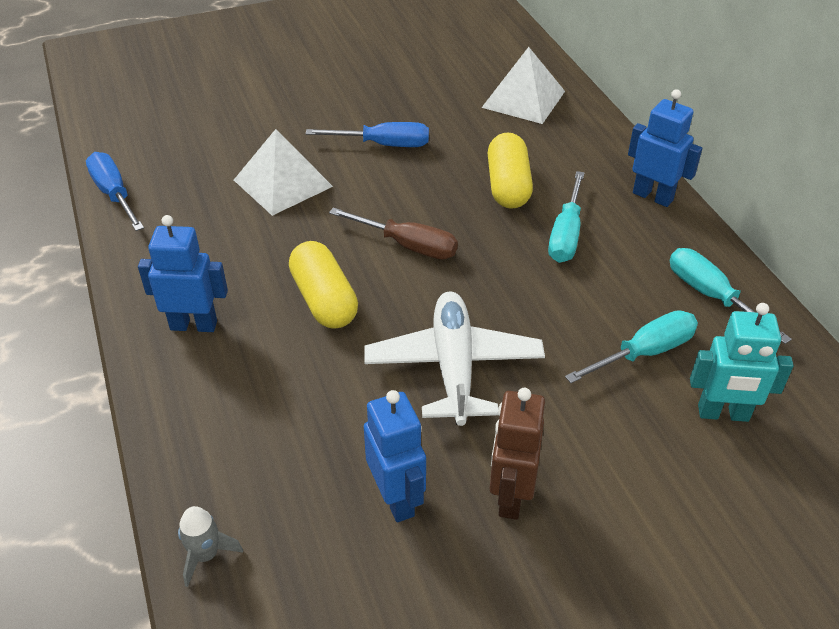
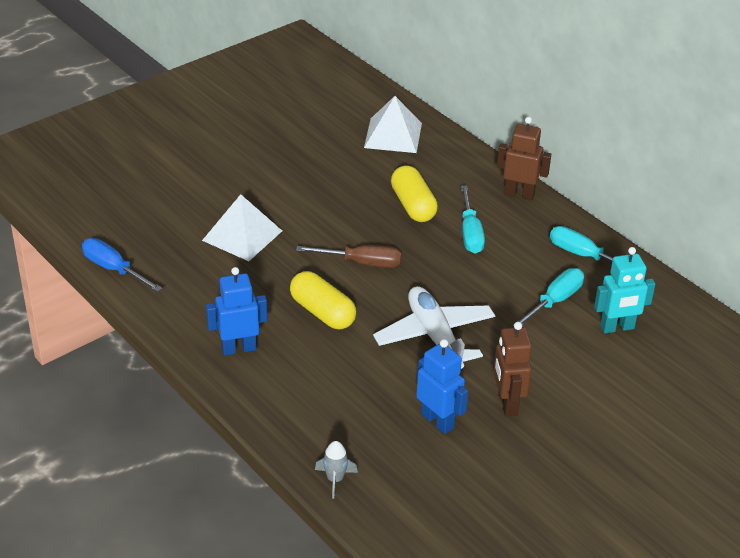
camera: 20 degrees left, 5 degrees down
(384, 145) = (303, 191): blue screwdriver -> none
(653, 196) = (519, 194): blue robot -> brown robot

